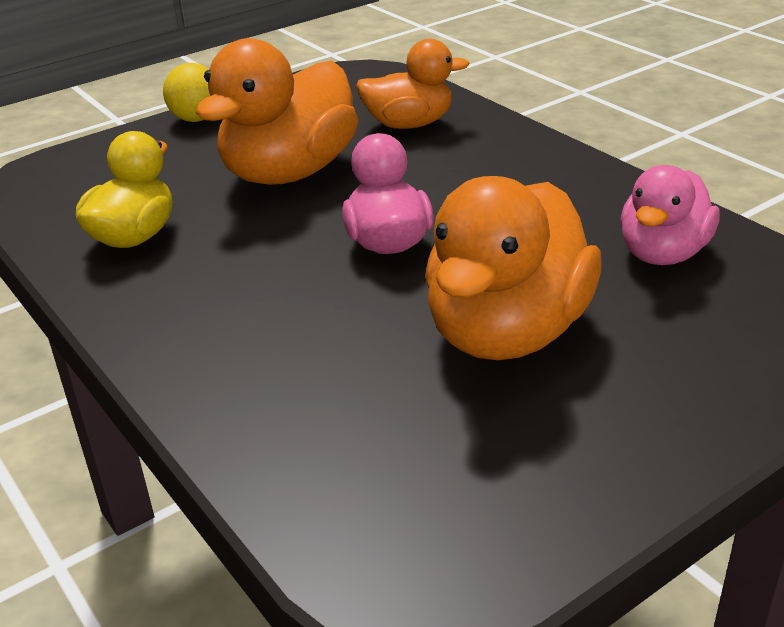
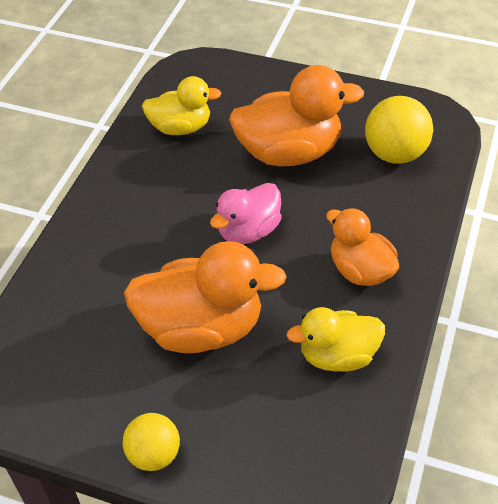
camera: 125 degrees left, 15 degrees up
(383, 449) = (395, 154): none -> yellow ball
(409, 124) = (85, 302): orange duck -> orange duck (360, 270)
(663, 253) = (181, 127): pink duck -> yellow duck

